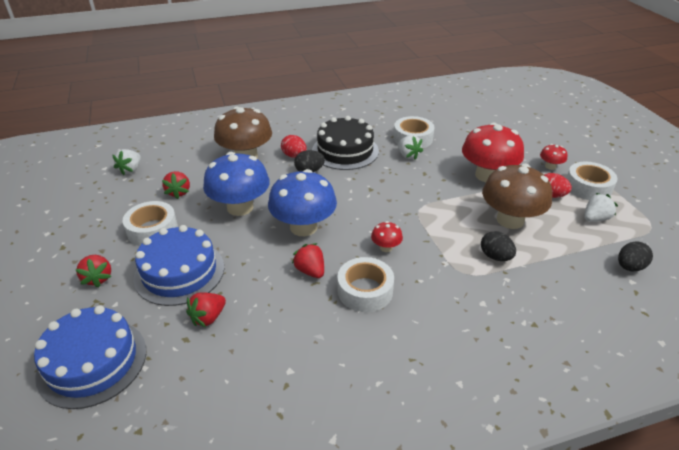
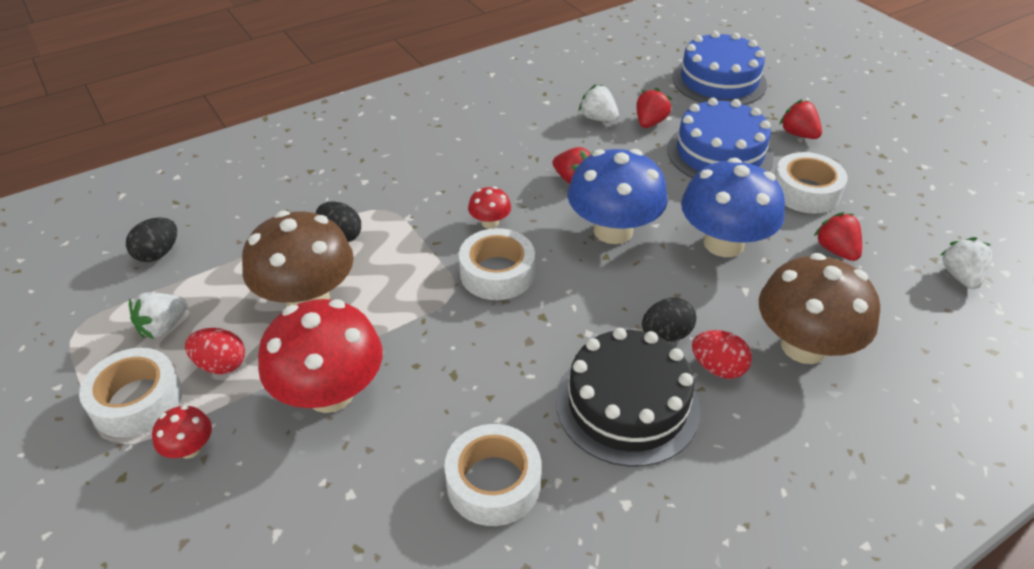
camera: 165 degrees right, 5 degrees up
(365, 291) = (501, 170): white tape -> white tape (497, 273)
(408, 155) = (494, 418): white strawberry -> white strawberry (598, 118)

